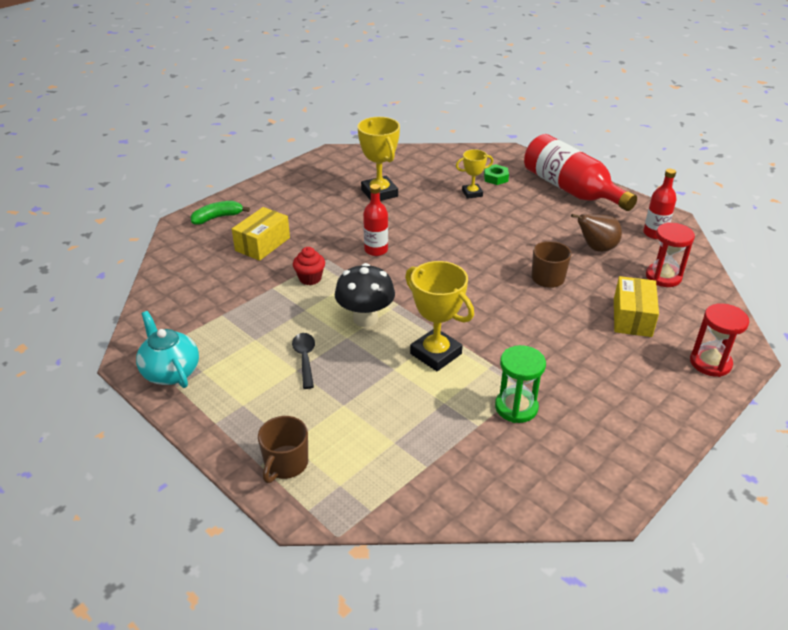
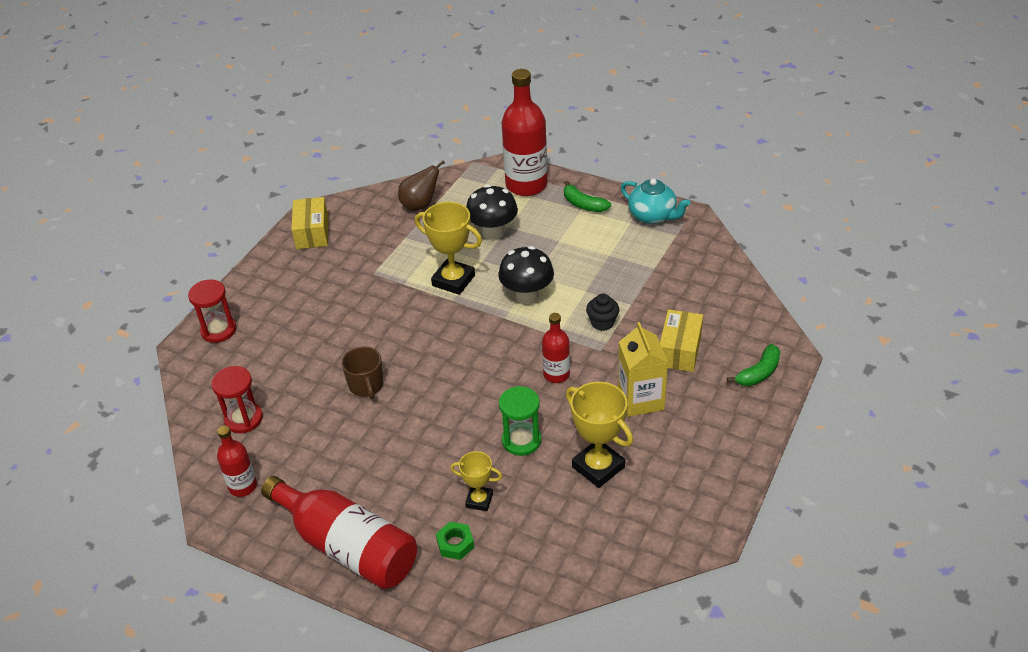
camera: 165 degrees right, 5 degrees up
(235, 410) = (583, 204): none -> green banana
(286, 464) = (526, 185): brown mug -> red bottle
(305, 359) = (557, 250): black spoon -> none
(310, 278) = (602, 323): red cupcake -> black cupcake
(320, 221) = (641, 399): none -> yellow carton
(366, 401) = (493, 232): none -> black mushroom
(472, 193) = (479, 500): yellow trophy -> yellow trophy turned 45 degrees clockwise
(516, 407) = (379, 256): green hourglass -> green hourglass (521, 440)
(596, 248) = (314, 442): brown pear -> brown pear (420, 205)
(632, 317) = (282, 359): yellow box -> yellow box (312, 232)

